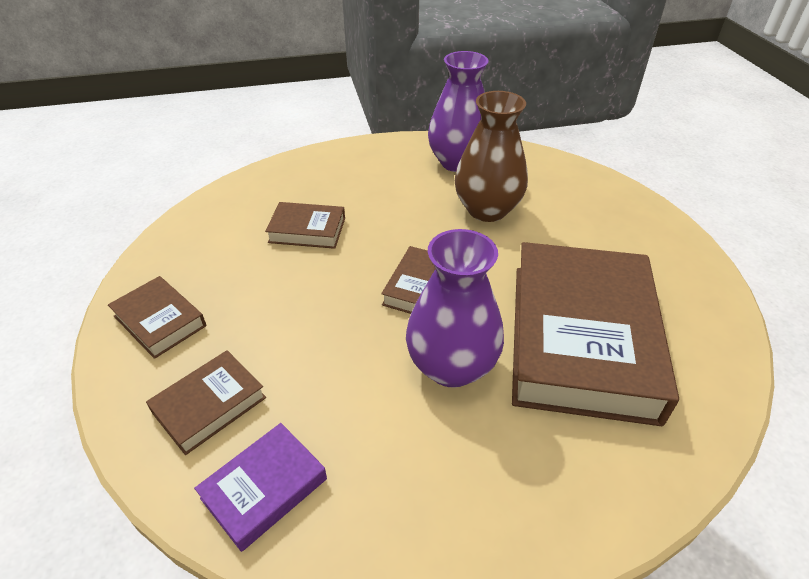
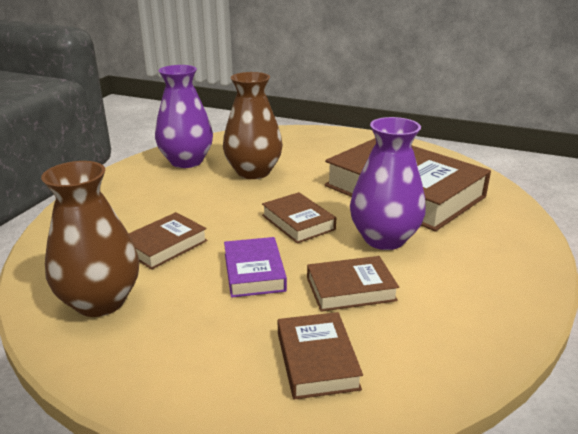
camera: 55 degrees left, 15 degrees down
(160, 321) = (173, 363): brown book -> brown book (350, 289)
(209, 243) = (100, 301): none -> brown vase
(264, 488) = (428, 355): purple book -> purple book (254, 272)

